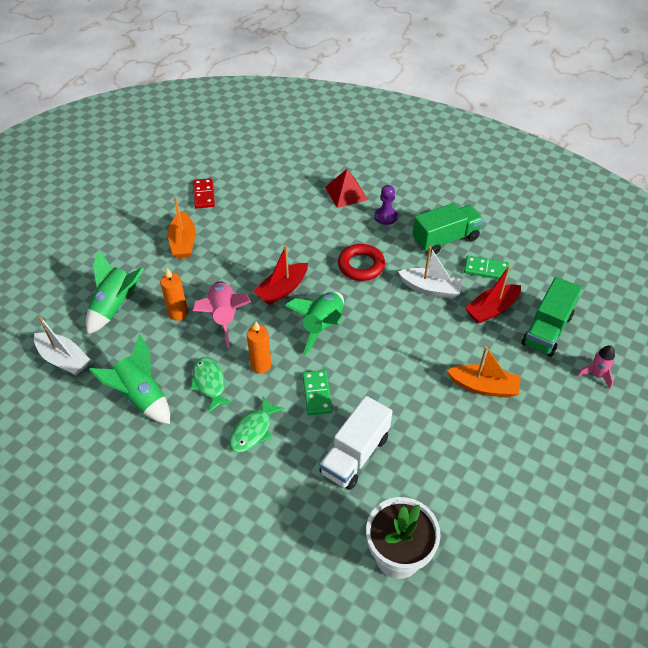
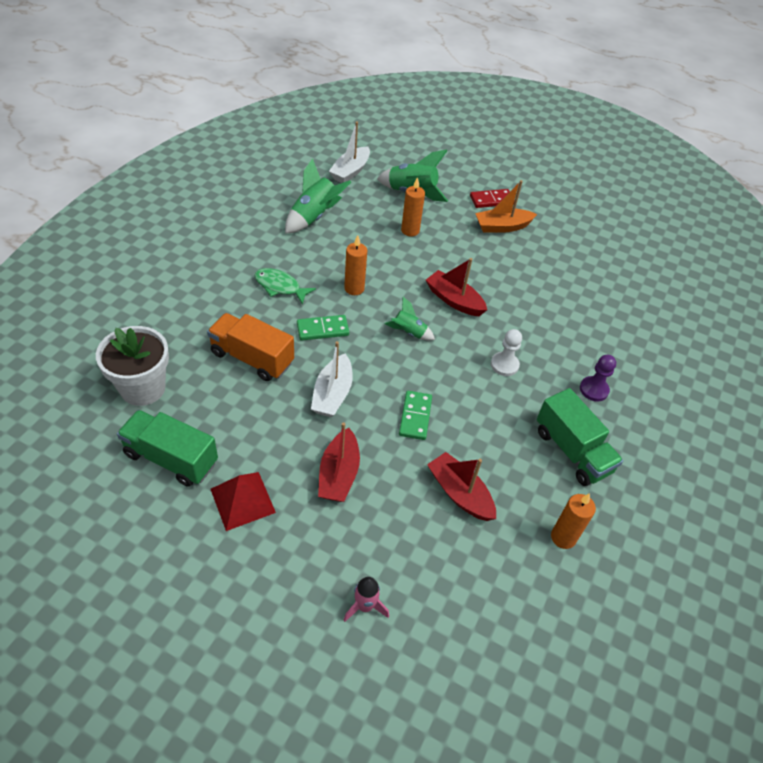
camera: 80 degrees right, 0 degrees up
(204, 195) = (575, 236): red domino -> red domino (491, 200)
(209, 383) = (331, 256): green fish -> none
(224, 317) = (410, 260): pink rocket -> none
(322, 326) = (409, 332): green rocket -> green rocket, size x0.58
(346, 193) = (622, 352): red pyramid -> red pyramid (242, 500)
(355, 454) = (252, 358): white truck -> orange truck
(361, 265) = (504, 365): red ring -> white pawn
(431, 289) = (482, 431): white boat -> white boat (332, 394)
(483, 387) = (339, 474): orange boat -> red boat
(486, 269) = (528, 493): green domino -> green domino (415, 417)
(520, 257) = (563, 537): none -> orange candle
(547, 330) = (435, 555): green truck -> green truck (171, 458)

